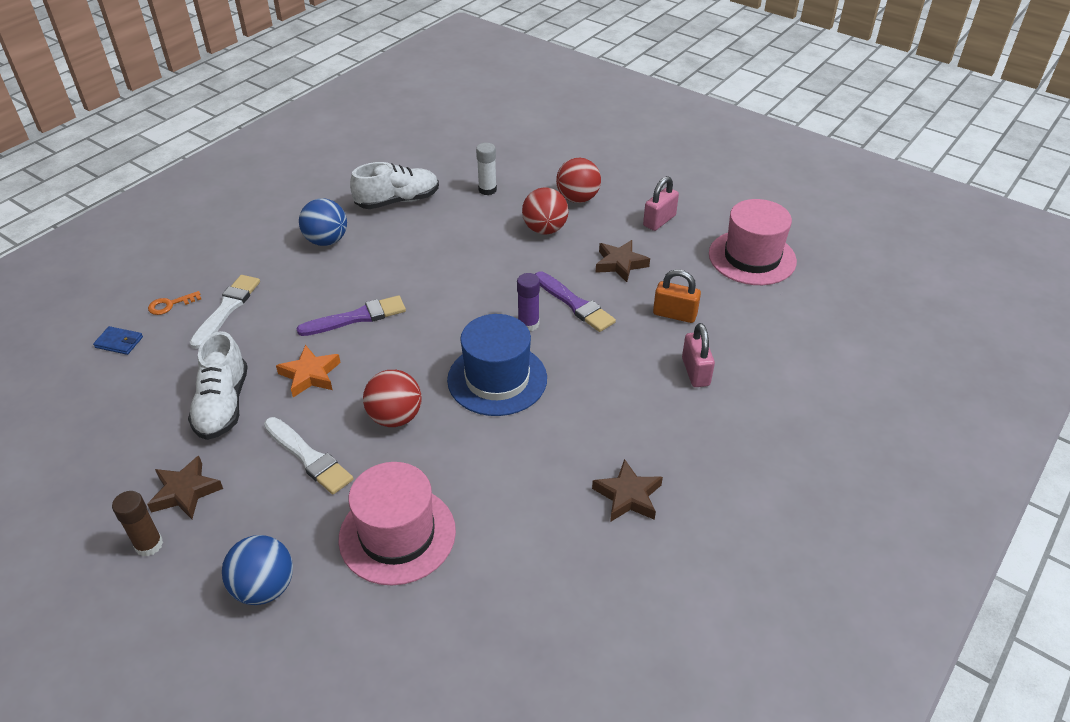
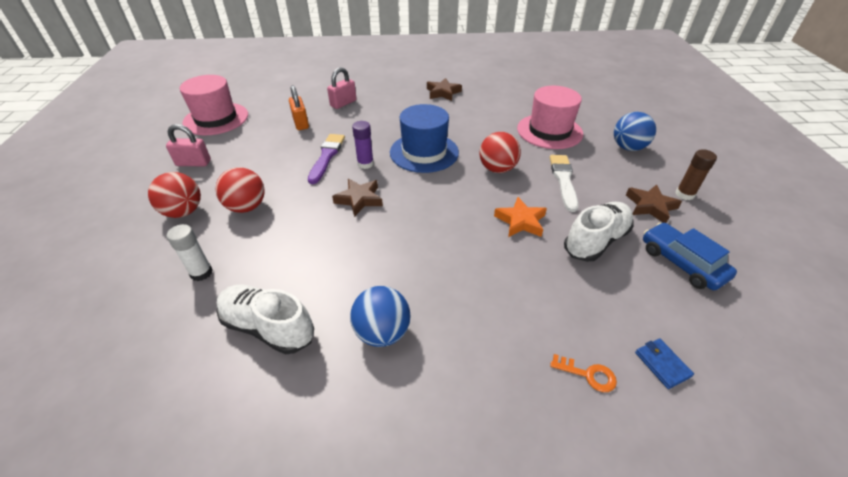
camera: 130 degrees left, 0 degrees up
(126, 439) = (681, 263): none -> blue car
(227, 309) = (537, 324): white brush -> none
(357, 317) = (448, 238): purple brush -> none
(620, 264) = (265, 158): brown star -> brown star (359, 199)

